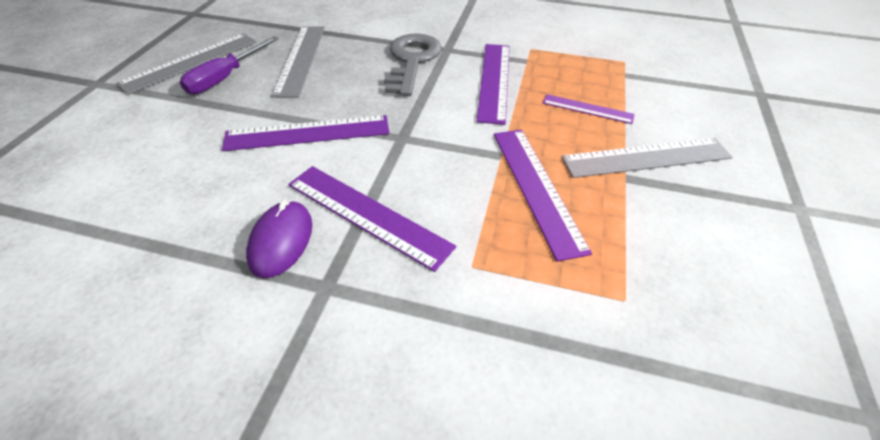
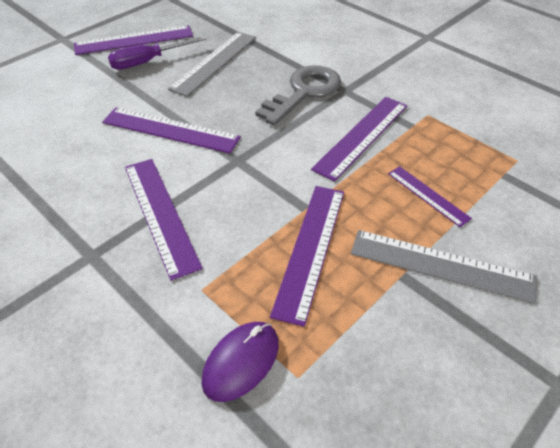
camera: 30 degrees right, 0 degrees up
(190, 62) = (134, 40): grey ruler -> purple ruler
(281, 241) = (89, 208): purple mouse -> purple mouse (241, 362)

